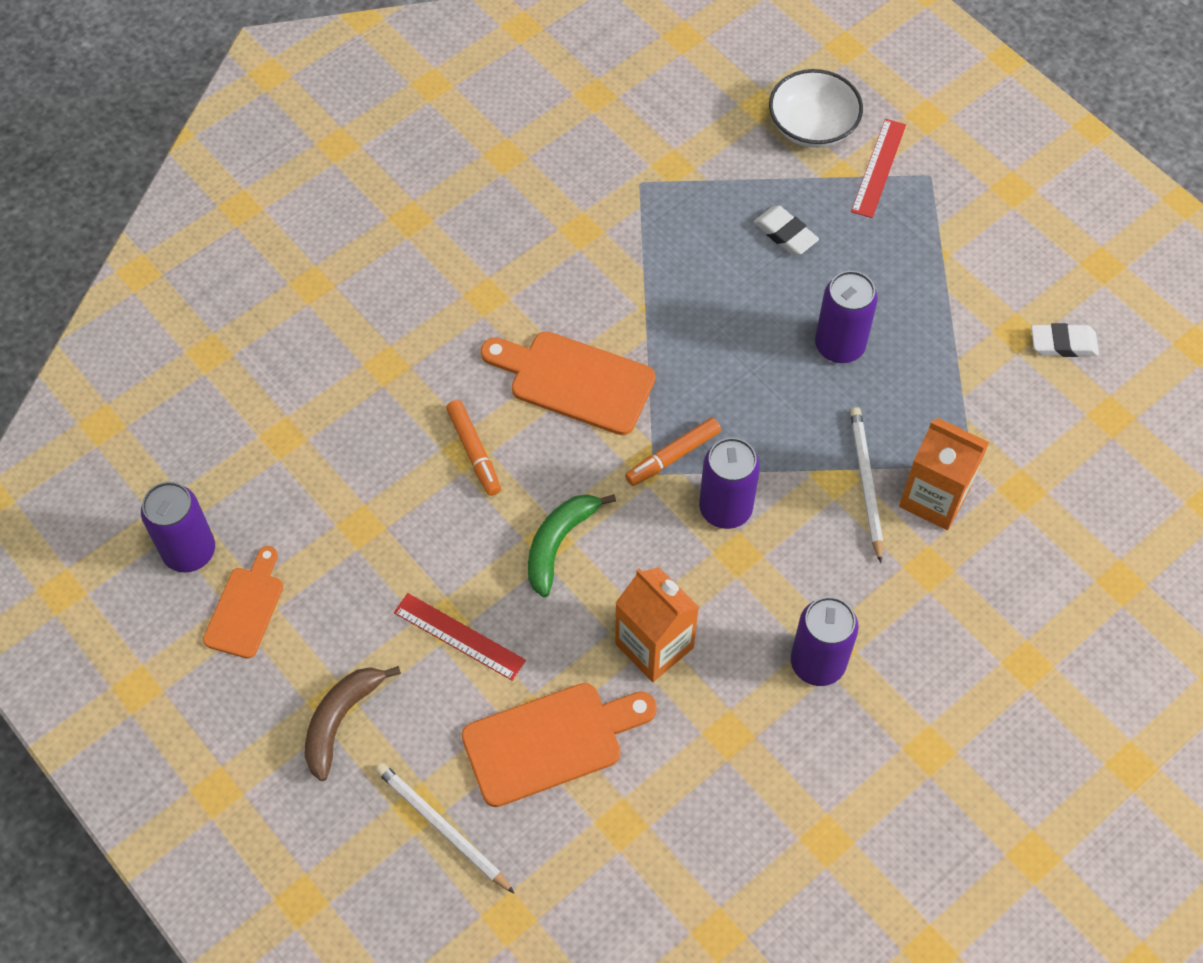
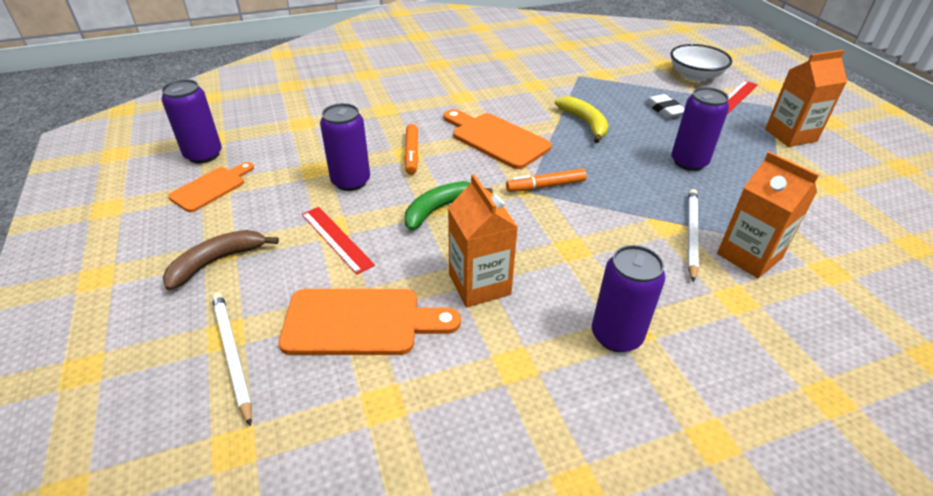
camera: 20 degrees right, 20 degrees down
(684, 304) = (585, 123): none -> yellow banana
(725, 508) = (573, 221): purple can -> purple can (351, 181)
(961, 240) = (790, 135): none -> orange carton
(1063, 344) = (870, 197): white eraser -> none

